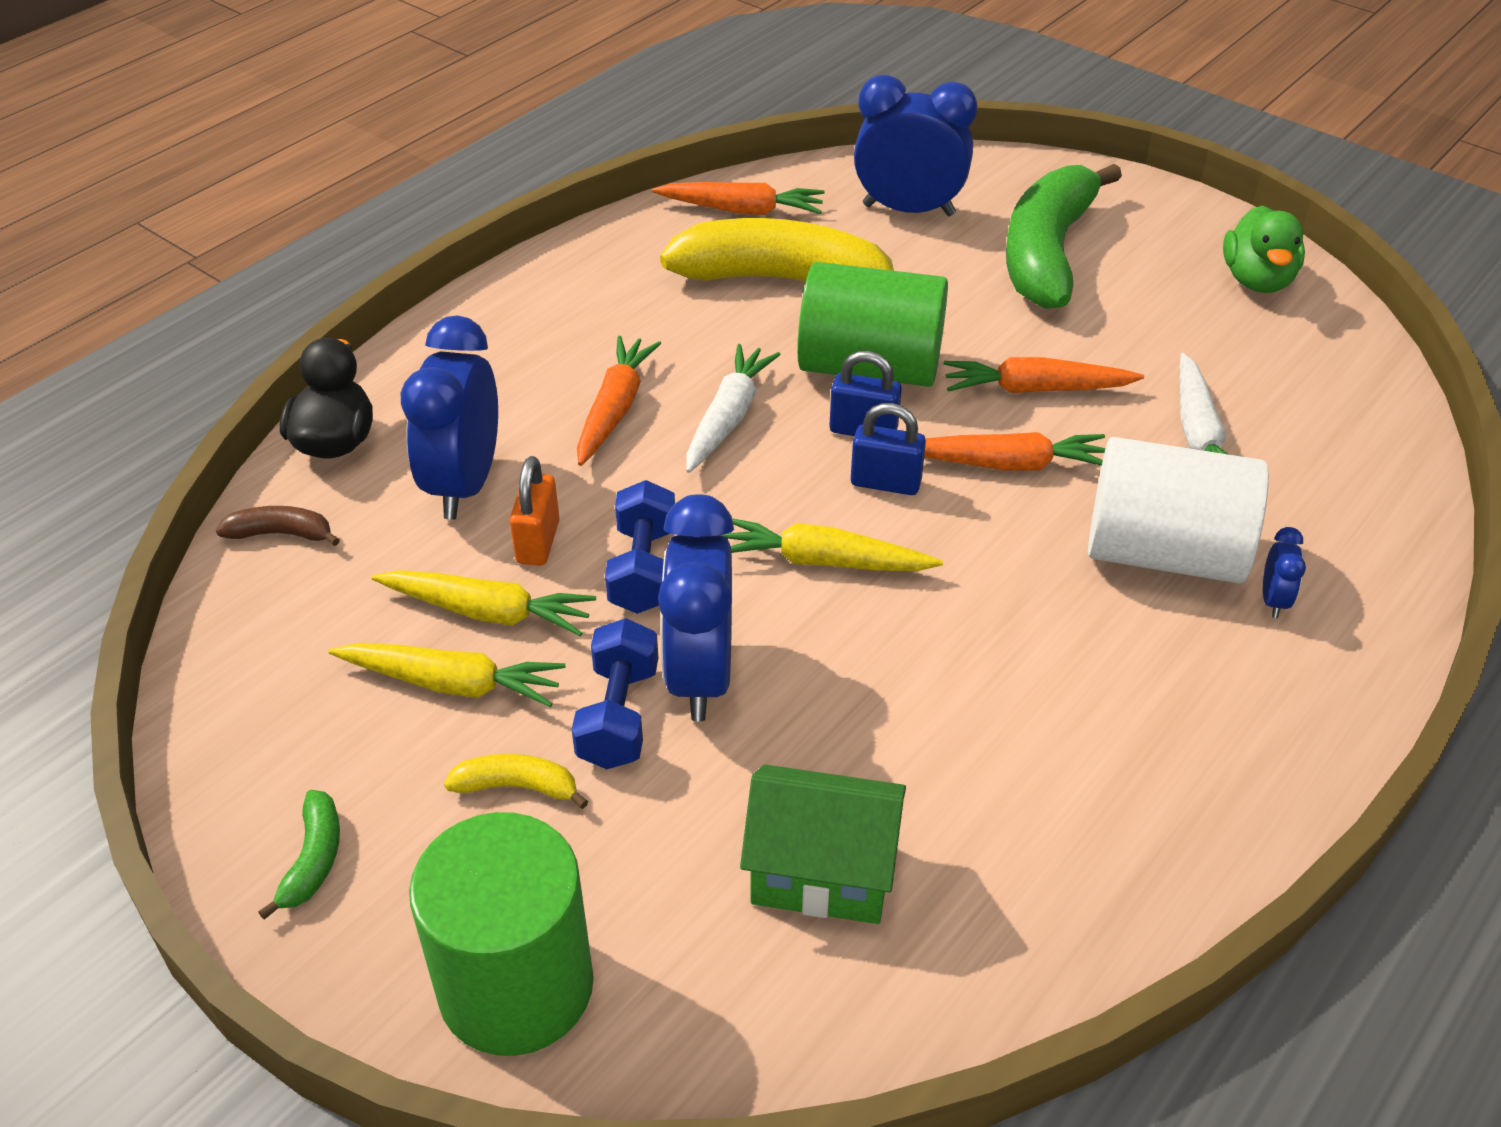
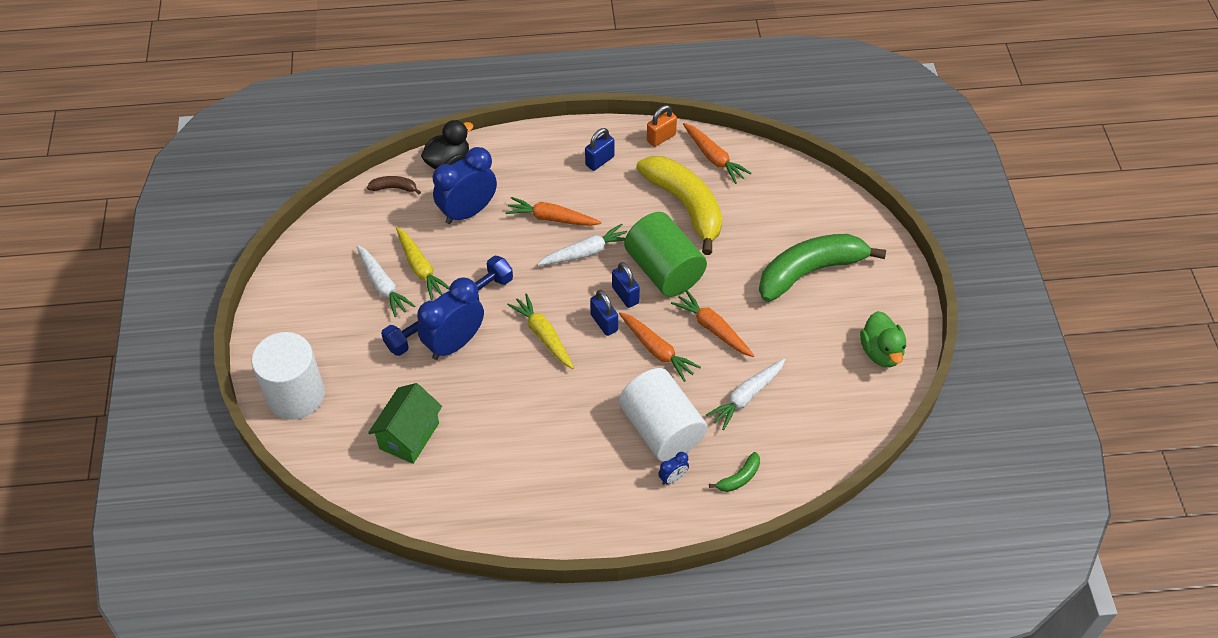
camera: 45 degrees right, 10 degrees up
(281, 534) = (394, 188): brown banana -> brown banana turned 45 degrees counterclockwise
(313, 860) = (288, 312): green banana -> green banana (739, 478)
(452, 684) = (383, 285): yellow carrot -> white carrot
(516, 986) = (296, 395): green cylinder -> white cylinder
(517, 787) = (362, 336): yellow banana -> none
(538, 542) = (464, 253): orange padlock -> orange padlock (661, 138)
(586, 301) = (599, 161): none -> blue padlock
(615, 409) = (552, 218): orange carrot -> orange carrot turned 135 degrees counterclockwise
(822, 873) = (409, 436): green house -> green house turned 60 degrees clockwise
(908, 210) = (782, 207): blue clock -> none
(1257, 280) = (881, 352): green duck -> green duck turned 60 degrees counterclockwise

